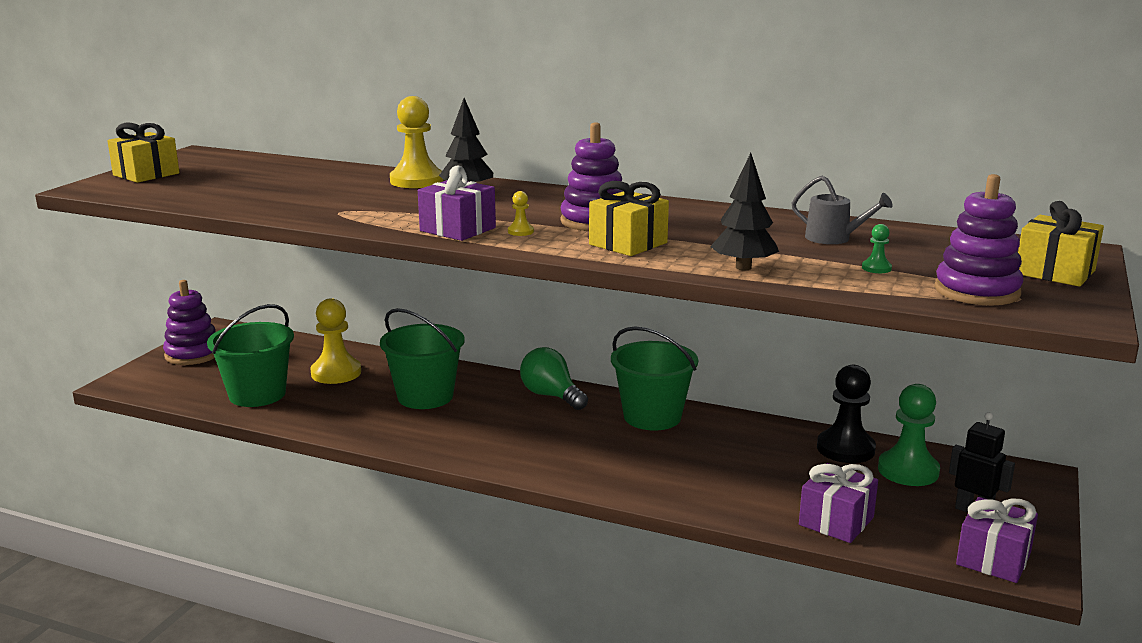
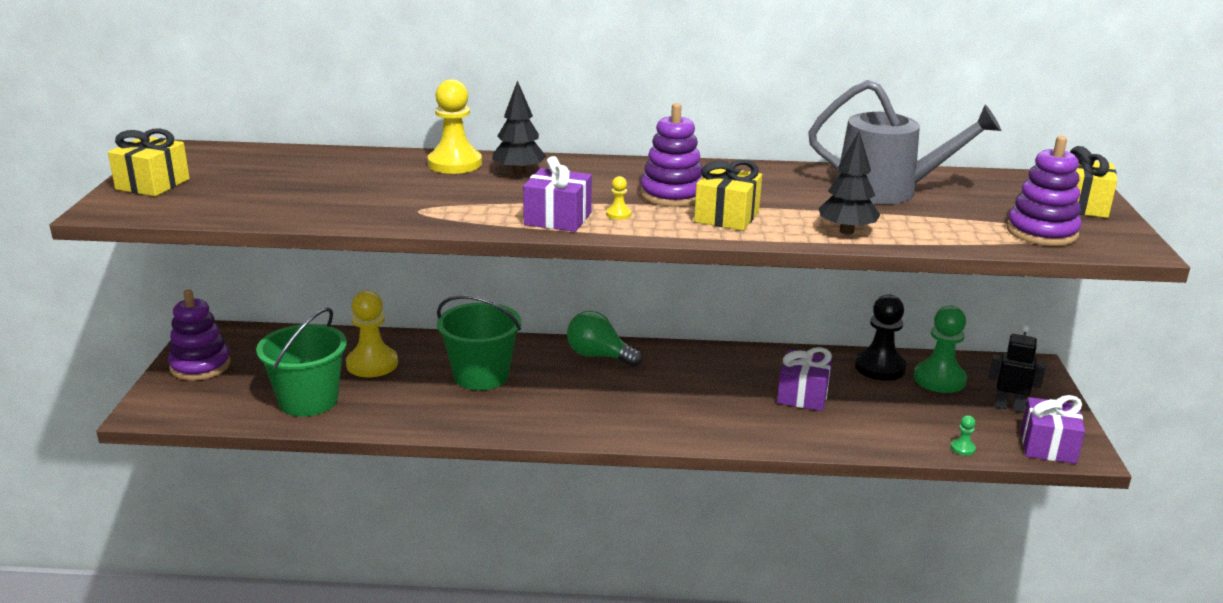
camera: 20 degrees left, 5 degrees up
(652, 417) = (703, 363): green bucket -> none
(833, 238) = (887, 190): grey watering can -> grey watering can, size x2.00
(836, 521) = (915, 436): purple gift -> purple gift (803, 395)
(876, 268) = (948, 218): green pawn -> green pawn (962, 448)

